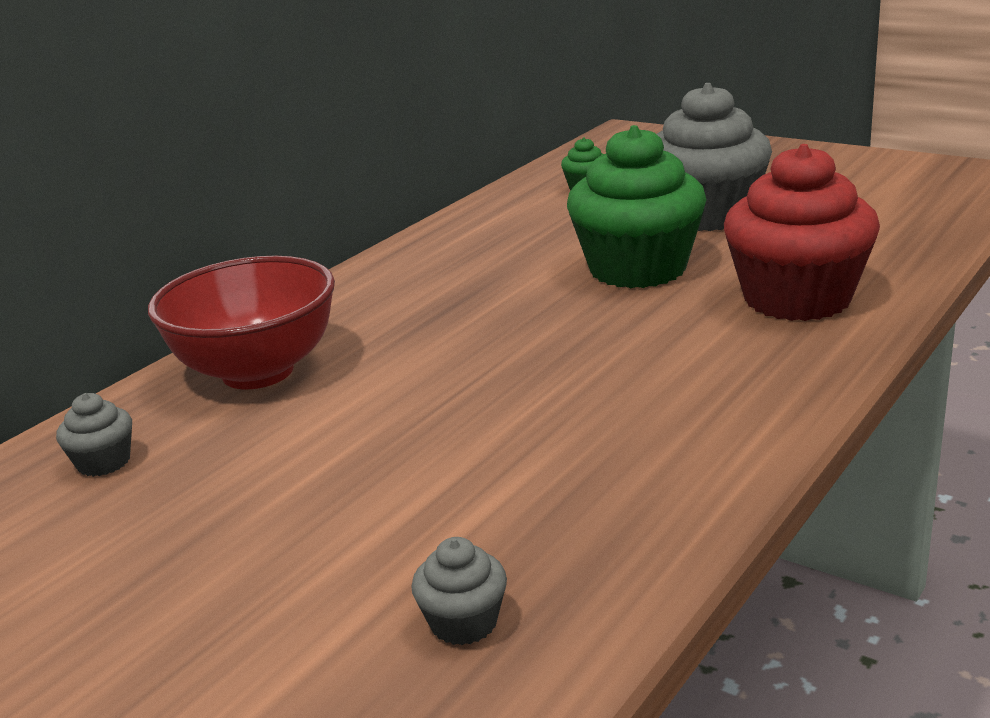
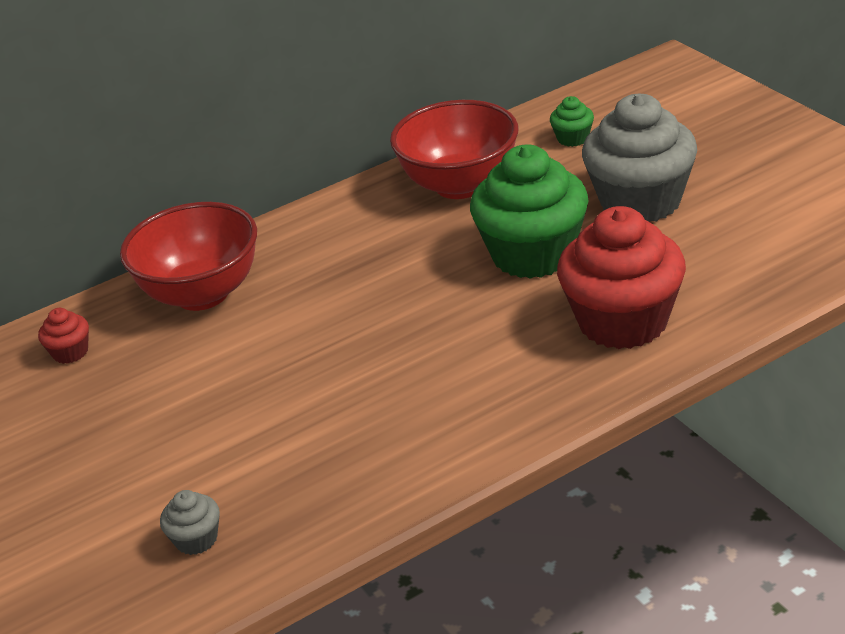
camera: 25 degrees right, 10 degrees up
(104, 462) = (70, 352): grey cupcake -> red cupcake
(499, 235) = (460, 185): none -> red bowl

